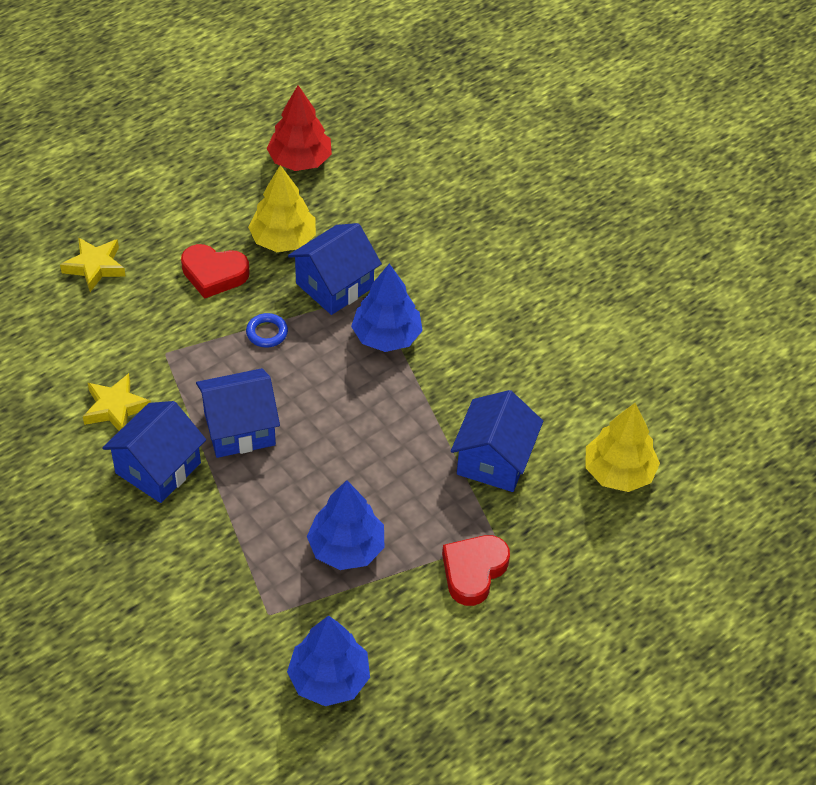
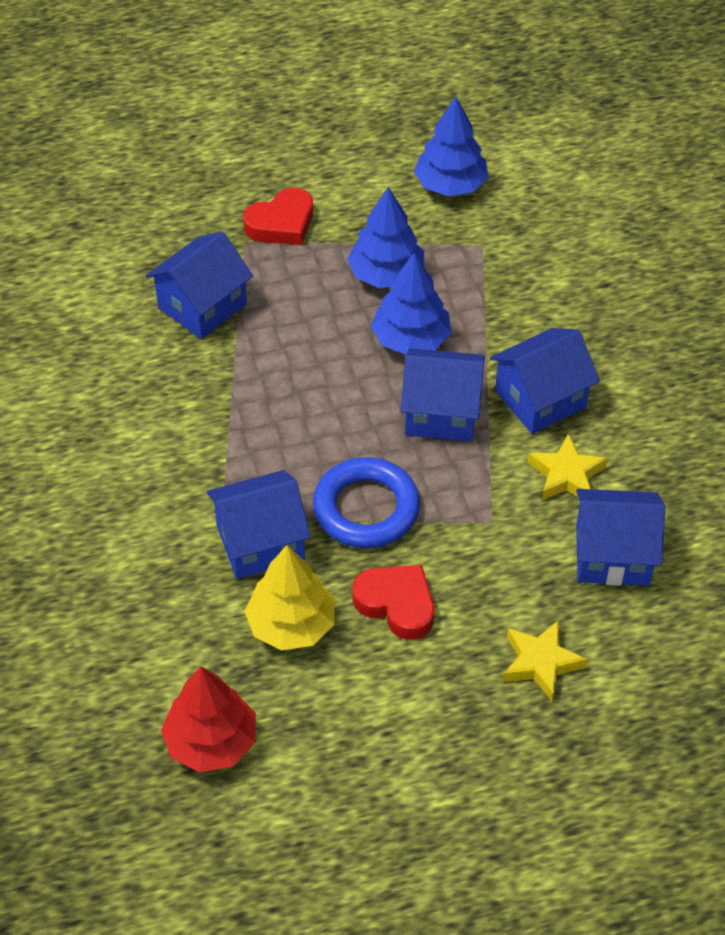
camera: 155 degrees left, 0 degrees up
(61, 356) = (612, 555): none -> blue house
(267, 333) = (366, 509): blue ring -> blue ring, size x2.11
(386, 336) = (235, 462): blue tree -> blue tree (411, 339)
(618, 472) = (92, 261): yellow tree -> none

